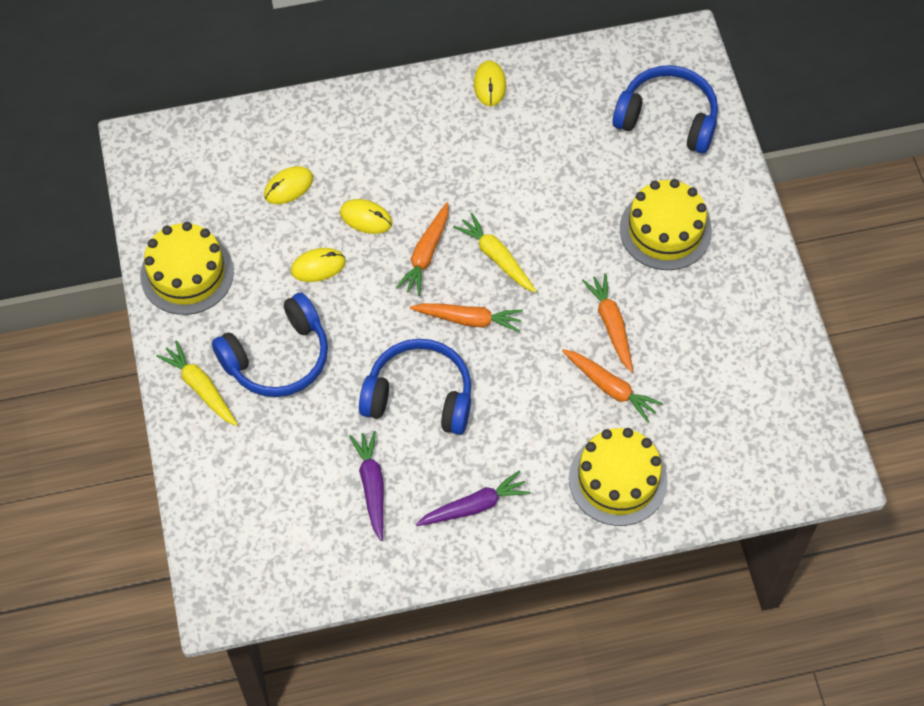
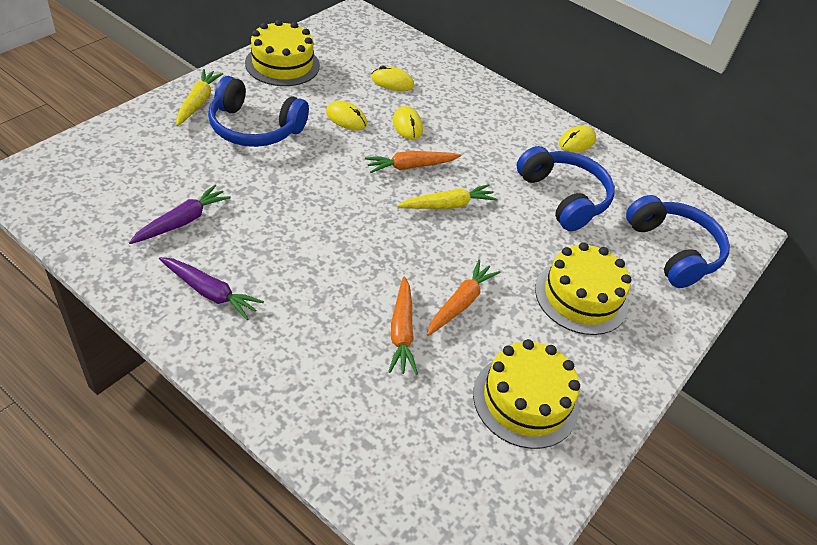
camera: 45 degrees right, 15 degrees down
(419, 396) = (287, 214): blue headphones -> blue headphones (564, 197)
(468, 319) = (379, 213): orange carrot -> none
(496, 257) = (448, 205): yellow carrot -> yellow carrot turned 60 degrees clockwise
(618, 479) = (315, 383): yellow cake -> yellow cake (525, 400)

